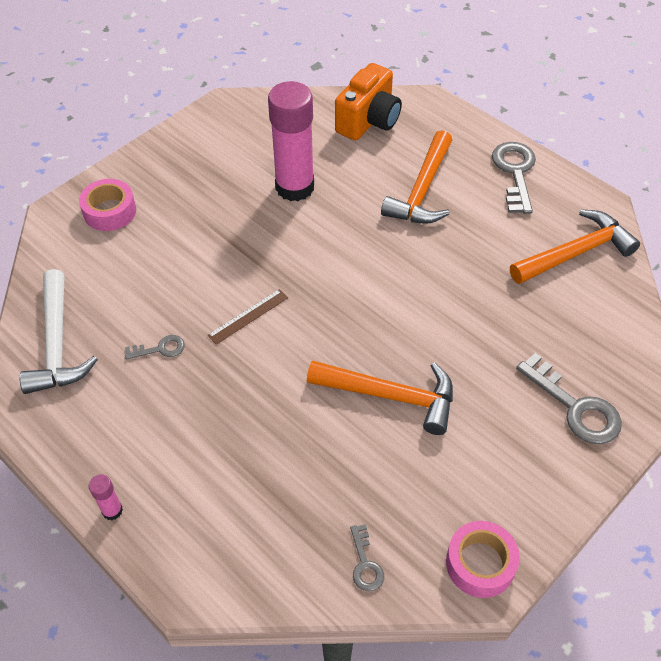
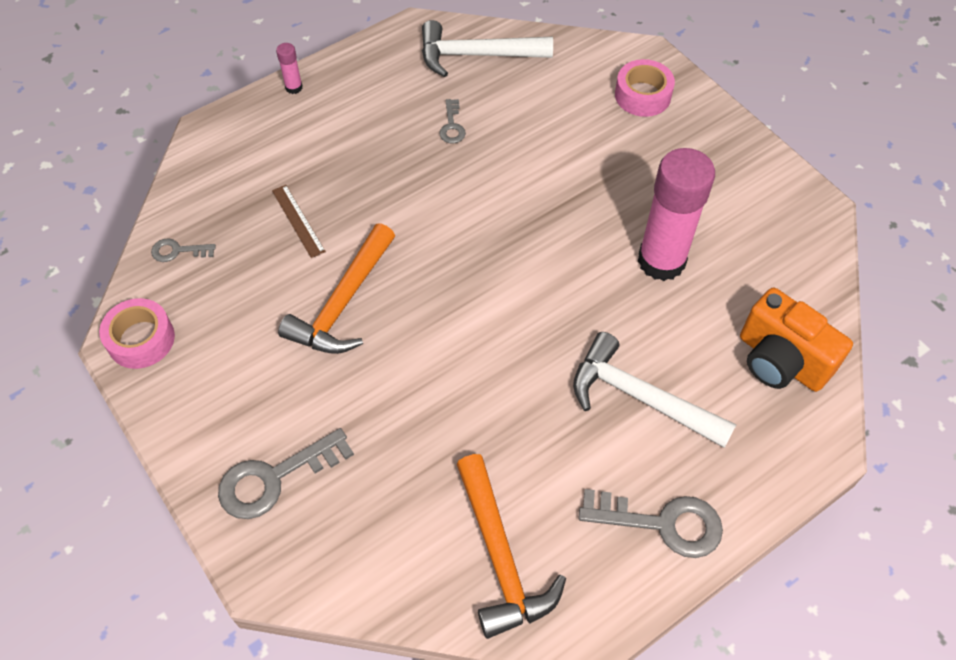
camera: 100 degrees right, 5 degrees up
(248, 316) = (475, 197): brown ruler -> brown ruler (298, 220)
(422, 190) = (639, 397): orange hammer -> white hammer

